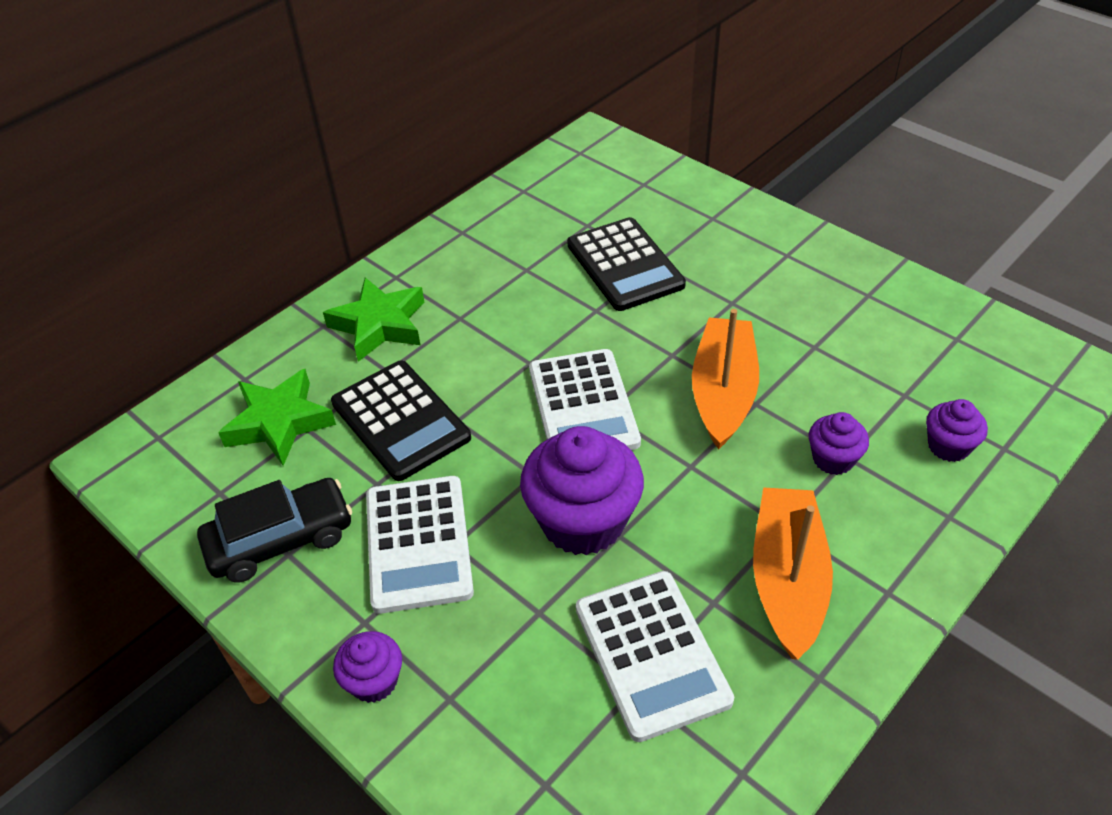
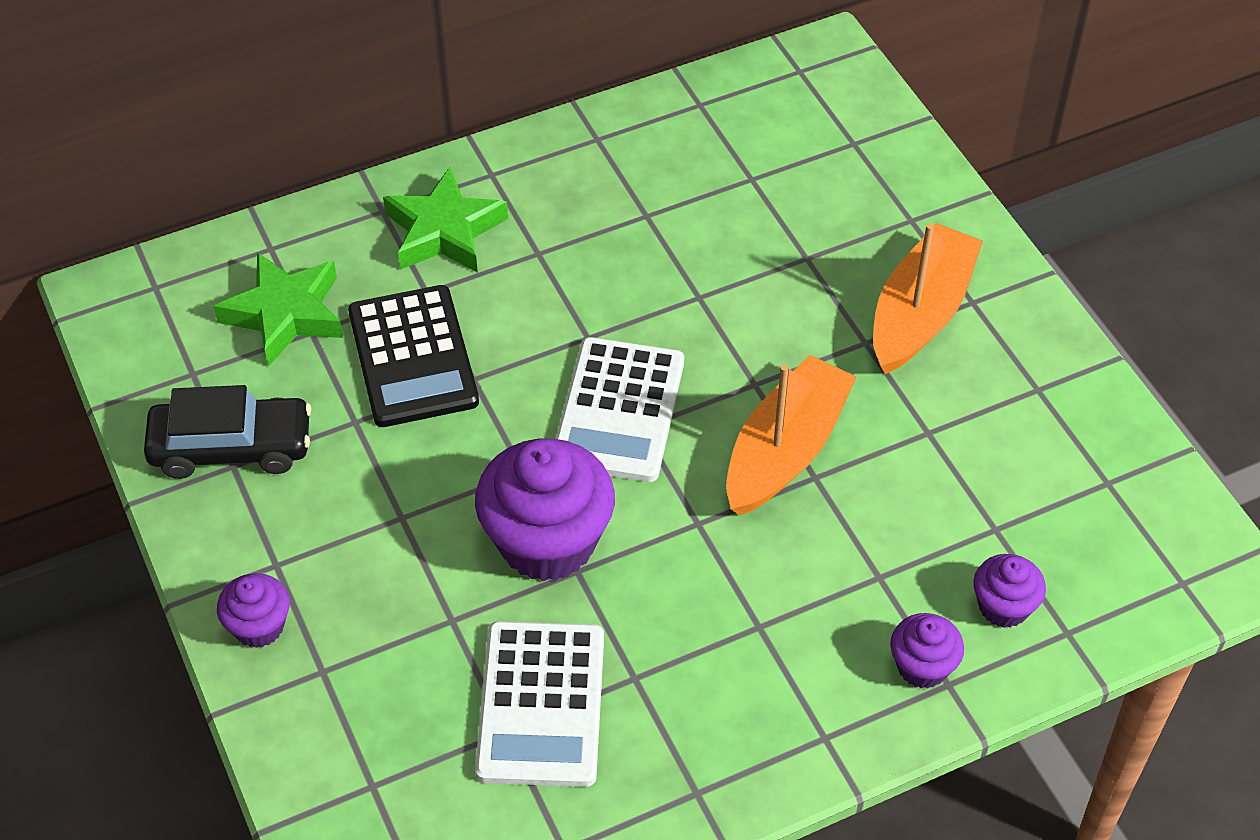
camera: 20 degrees right, 5 degrees up
(418, 544) = (367, 503): white calculator -> none
(625, 265) = (766, 249): black calculator -> none
(787, 580) = (726, 684): orange boat -> orange boat (920, 313)
(833, 459) = (861, 573): purple cupcake -> purple cupcake (922, 666)

